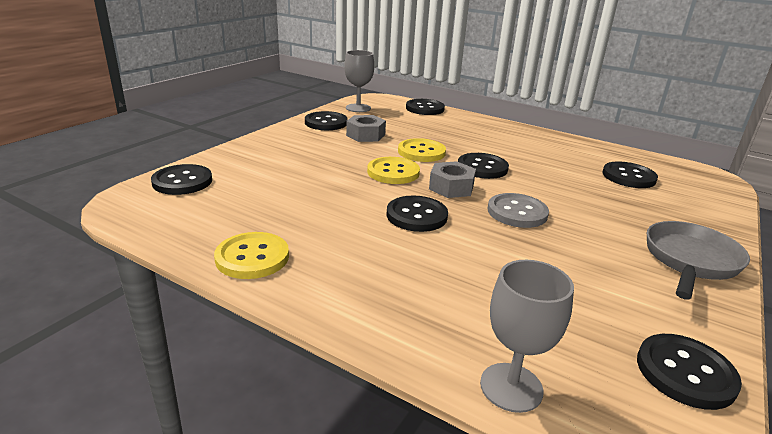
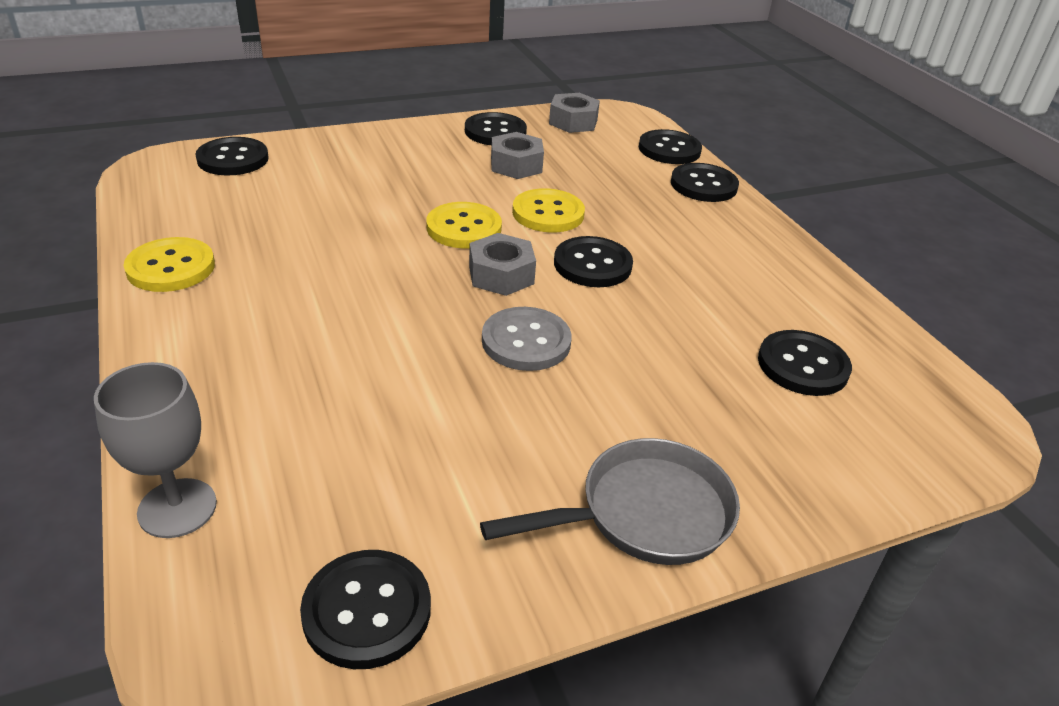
camera: 35 degrees right, 10 degrees up
(358, 108) = (573, 122): grey goblet -> grey nut
(416, 216) = (397, 293): black button -> black button (703, 185)

